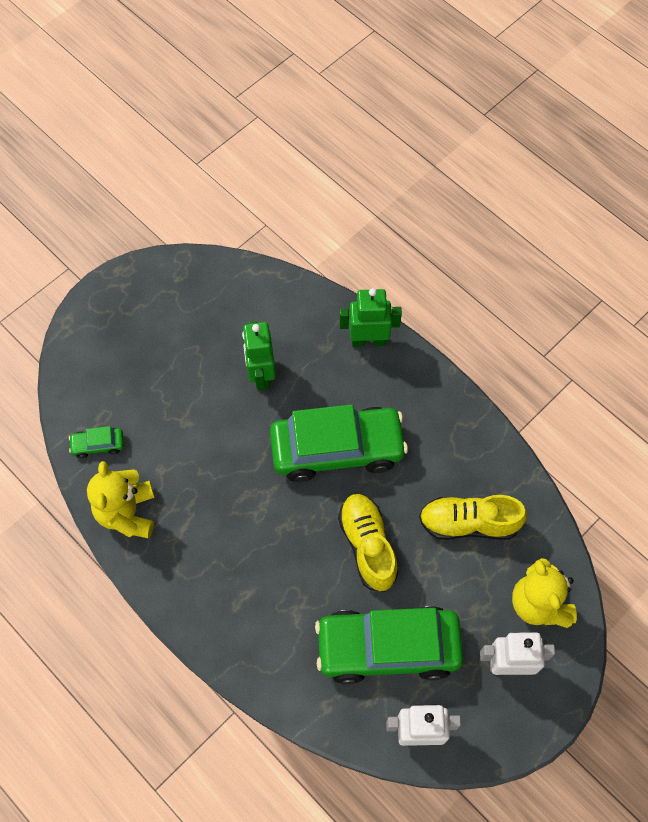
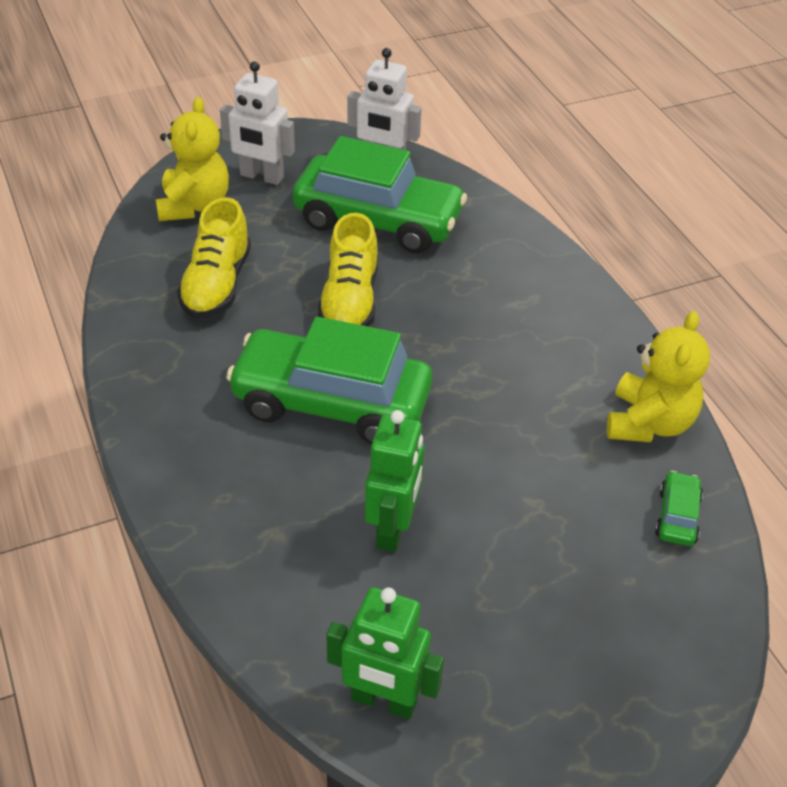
camera: 160 degrees left, 20 degrees down
(98, 445) = (677, 516): green car -> green car turned 90 degrees counterclockwise
(368, 341) = (203, 520): green robot -> green robot (383, 701)
(469, 523) = (217, 285): yellow shoe -> yellow shoe turned 75 degrees clockwise

